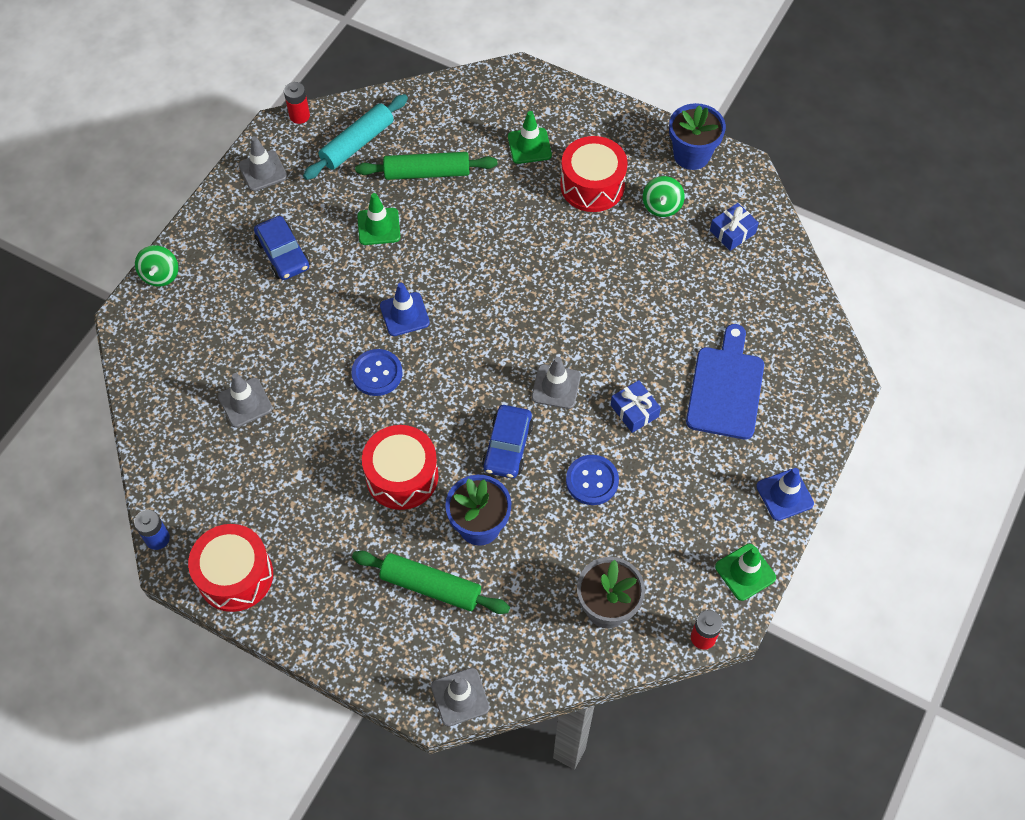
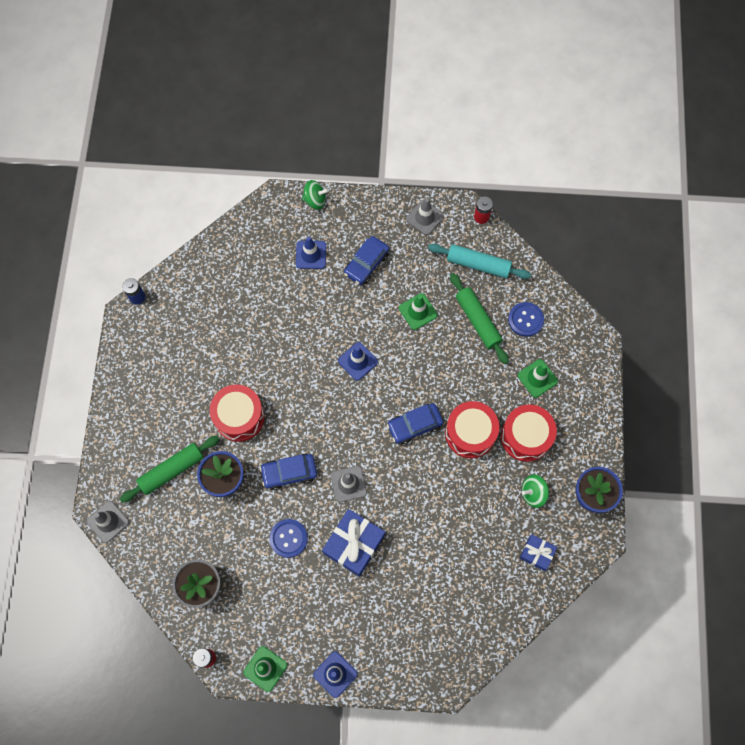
camera: 65 degrees right, 10 degrees up
(160, 275) = (315, 200): green spinning top -> green spinning top turned 150 degrees counterclockwise
(232, 309) = (311, 255): none -> blue traffic cone
(235, 575) = (132, 353): red drum -> red drum (470, 433)
(245, 403) = (248, 298): grey traffic cone -> none
(377, 373) = (305, 366): blue button -> blue button (525, 320)
(431, 586) = (172, 470): green rolling pin -> green rolling pin turned 60 degrees clockwise
(520, 288) = (414, 425): none -> blue car
(634, 411) = (354, 544): blue gift -> blue gift, size x1.74
(726, 388) = (401, 600): blue cutting board -> none

